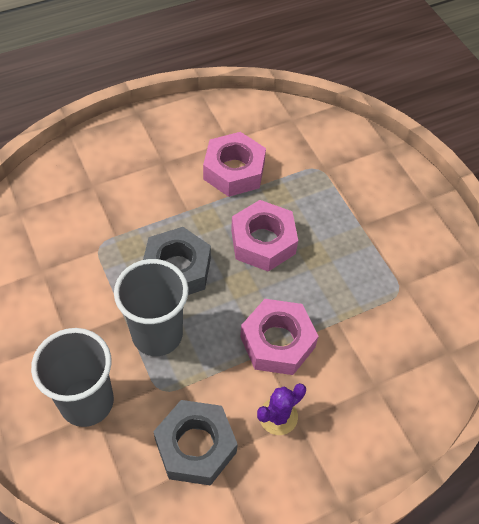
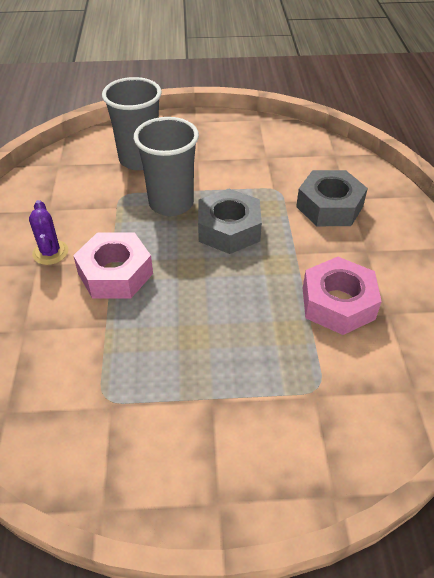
camera: 115 degrees right, 10 degrees down
(196, 446) = (65, 202): grey nut -> grey nut (329, 206)
(263, 241) = (231, 298): pink nut -> none

